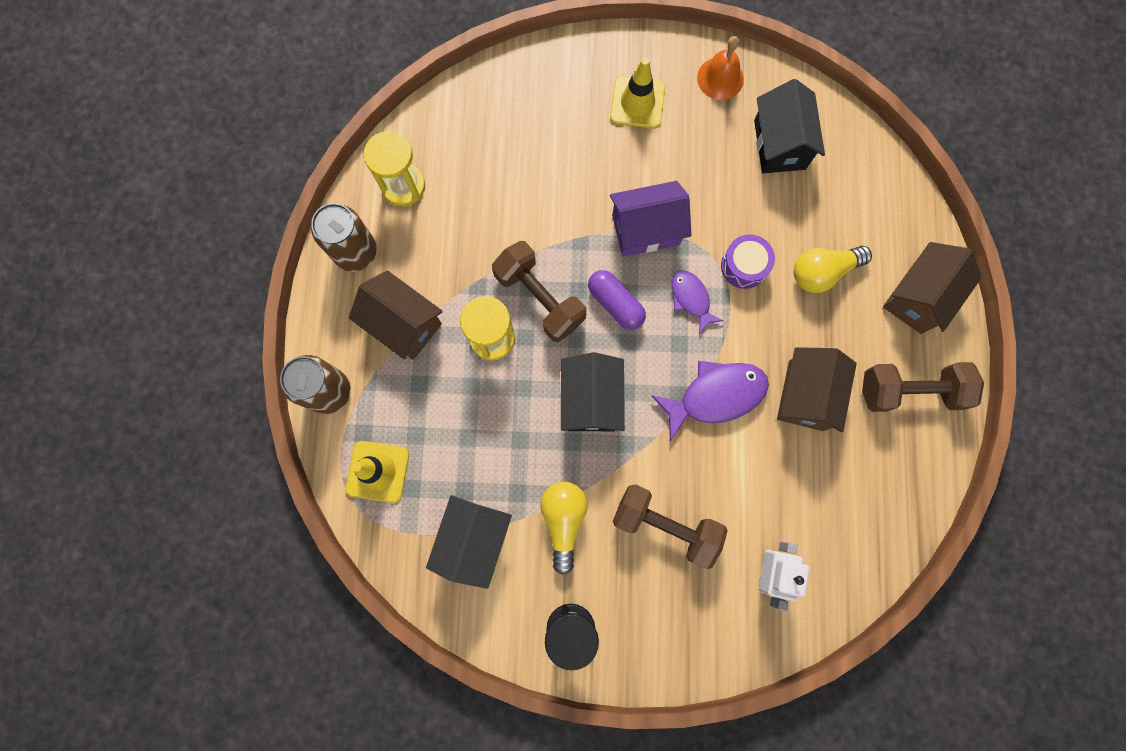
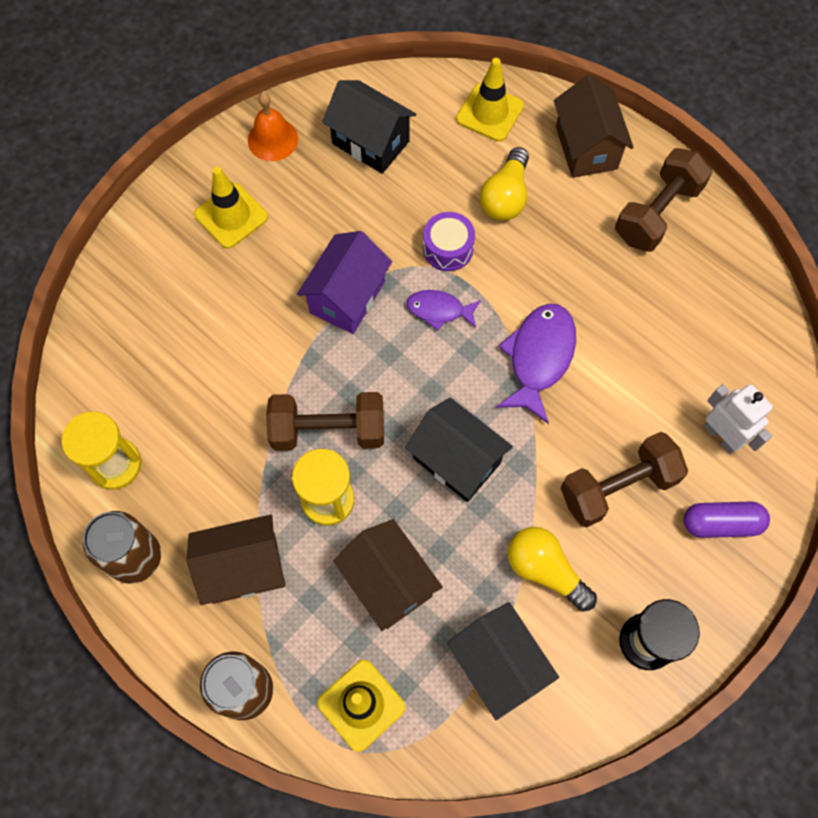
camera: 50 degrees left, 10 degrees down
(615, 303) = (389, 372): purple capsule -> purple capsule (721, 523)
(805, 395) = (597, 290): brown house -> brown house (388, 582)
(882, 205) = (489, 112): none -> yellow traffic cone

